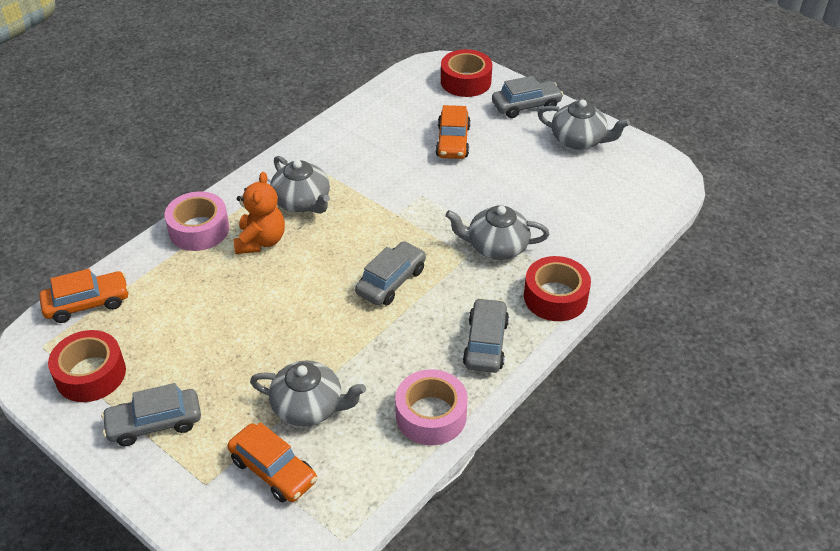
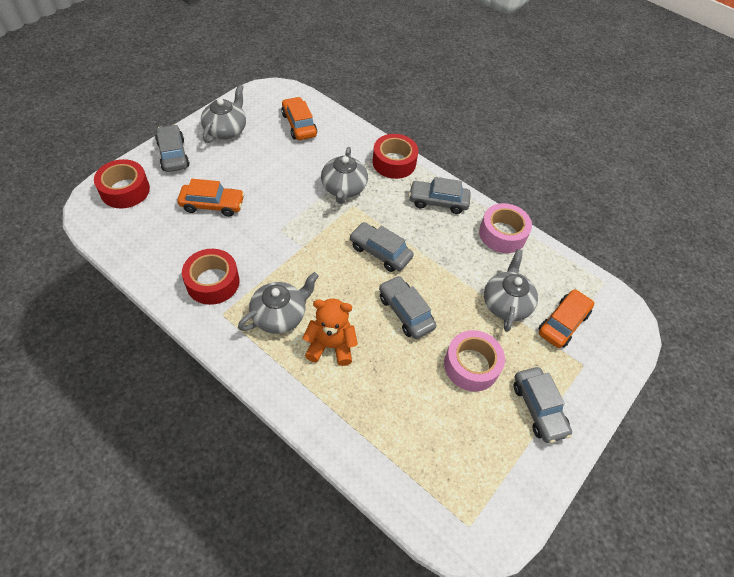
camera: 95 degrees left, 10 degrees up
(87, 303) = (412, 493): orange car -> orange car (299, 125)
(91, 374) = (496, 471): red tape -> red tape (213, 282)
(199, 229) = (312, 401): pink tape -> pink tape (471, 365)
(300, 303) = (405, 312): none -> grey car

